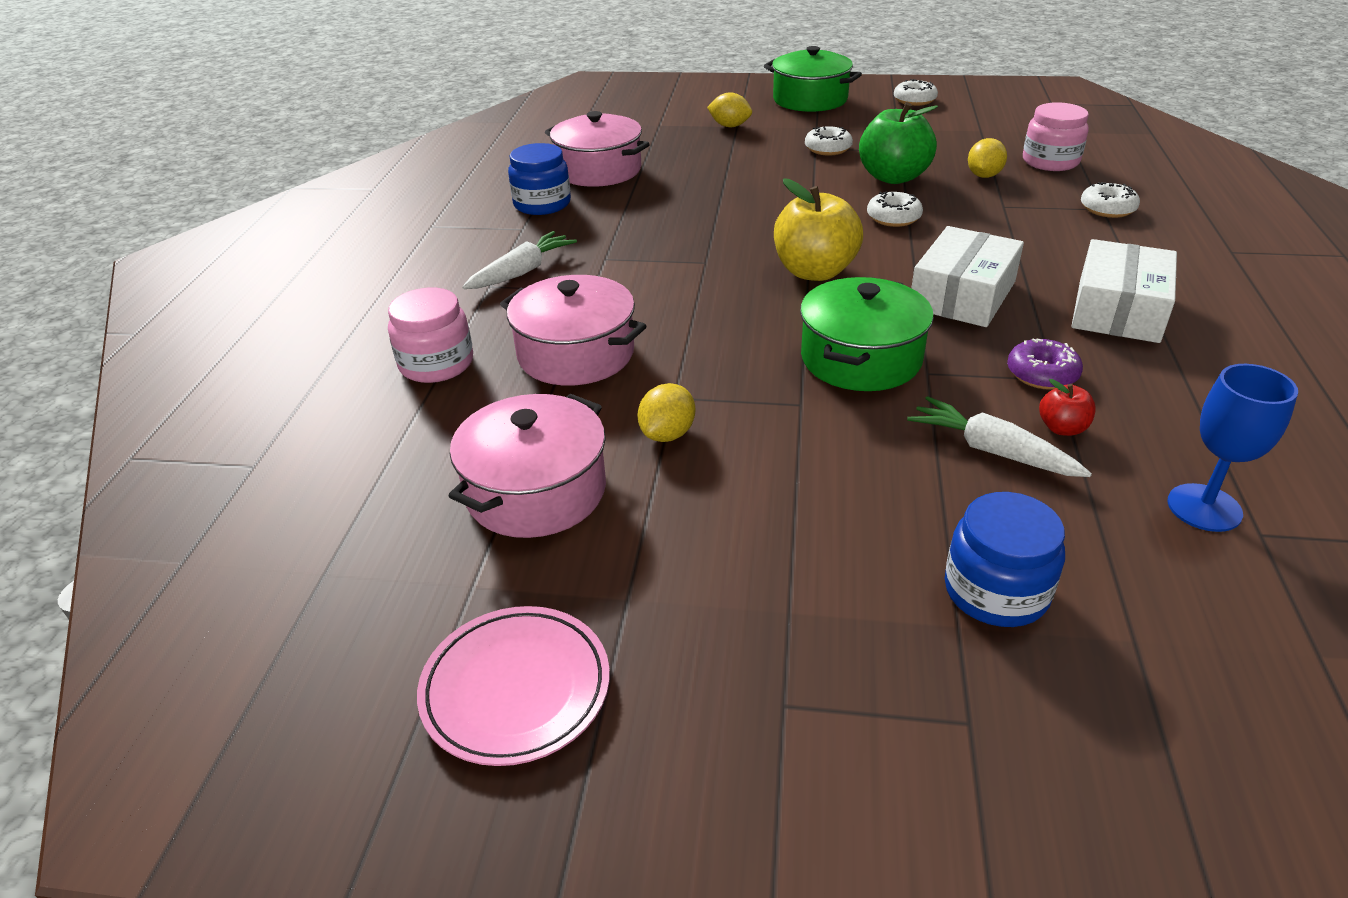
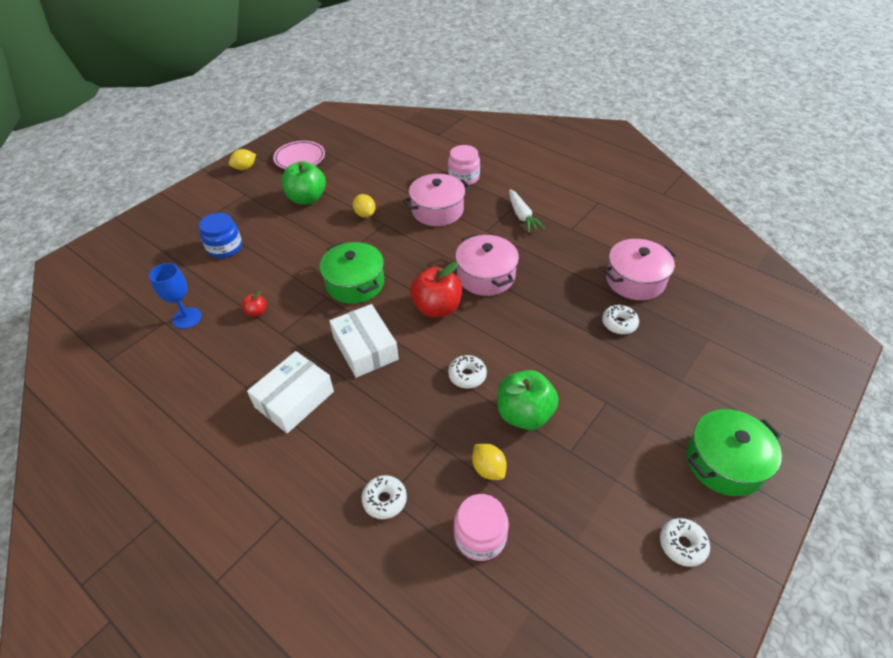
camera: 120 degrees right, 10 degrees up
(536, 491) = (367, 180): pink pot -> pink pot (486, 276)
(542, 204) = (598, 244): blue jar -> none
(692, 556) = (307, 198): none -> green apple
(730, 126) = (683, 376): yellow lemon -> yellow lemon (245, 168)
(814, 271) = (437, 308): yellow apple -> red apple
(828, 149) = (600, 408): white donut -> white donut (619, 323)
(992, 451) = (269, 285): white carrot -> none
(1042, 374) = (287, 331): purple donut -> none
(1118, 310) = (294, 399): white box -> white box turned 75 degrees clockwise

